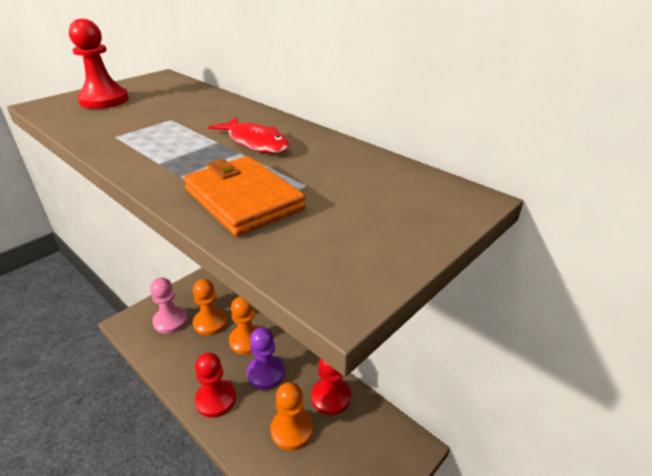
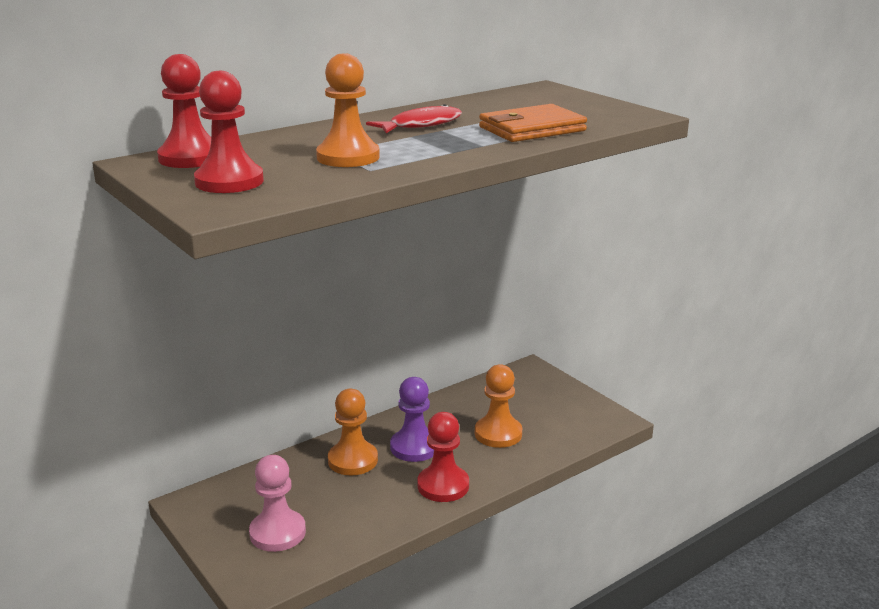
camera: 80 degrees left, 10 degrees down
(210, 322) = (301, 492): orange pawn -> orange pawn (348, 157)
(330, 397) = (462, 406): red pawn -> red pawn (190, 158)

